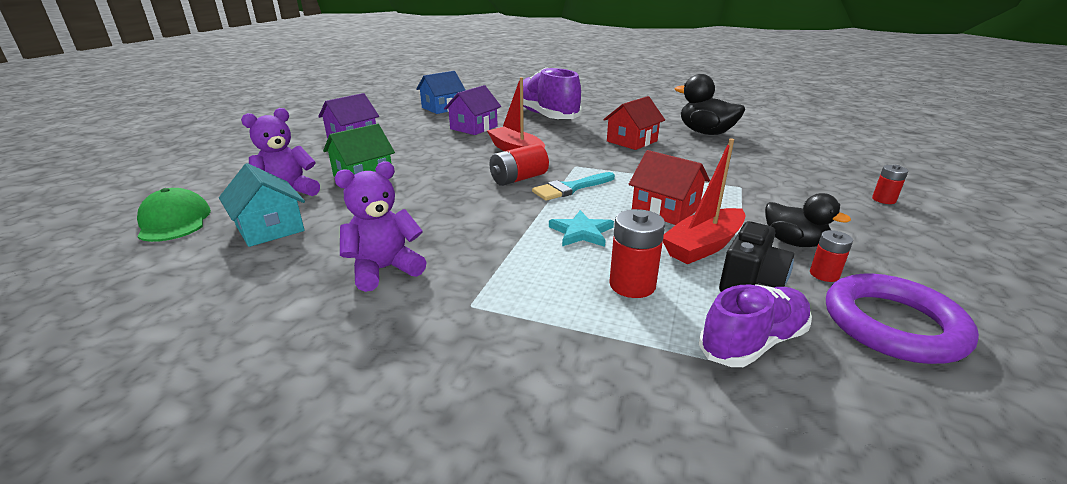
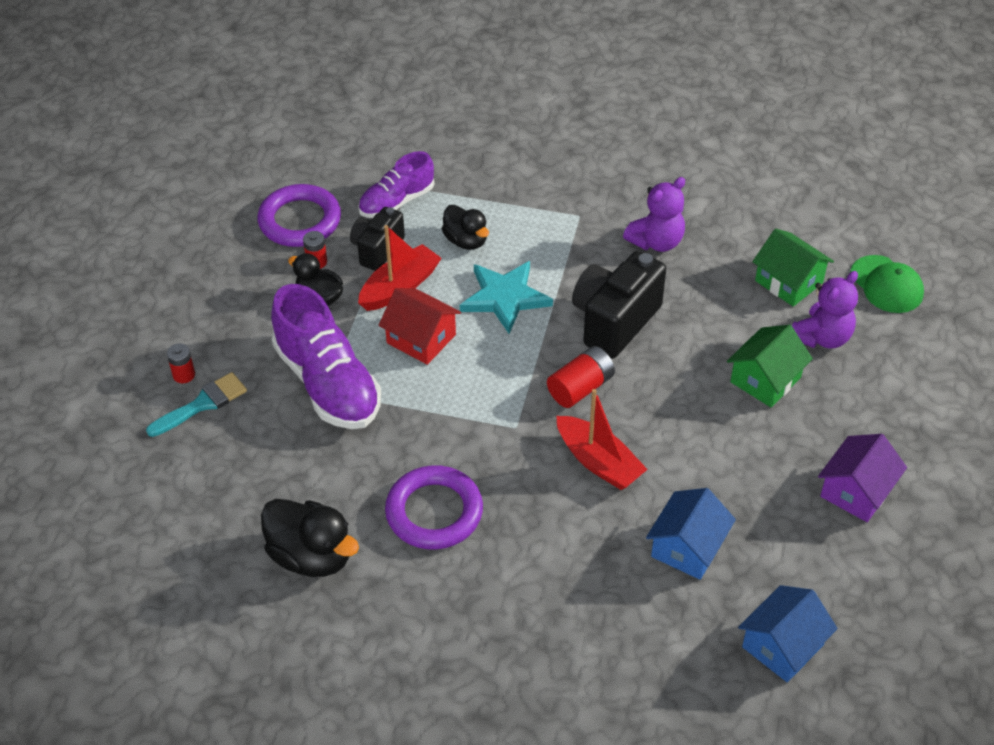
camera: 175 degrees right, 20 degrees up
(270, 228) = (789, 282): turquoise house -> green house
(471, 211) = (615, 321): none -> black camera
(474, 127) = (687, 547): purple house -> blue house
(546, 116) = (577, 617): purple shoe -> purple shoe (328, 383)
(570, 188) = (518, 372): turquoise brush -> turquoise brush (202, 404)
(581, 232) = (505, 298): turquoise star -> turquoise star, size x1.55
(632, 141) = (434, 512): red house -> purple ring
(632, 285) = (466, 241): red battery -> black duck

